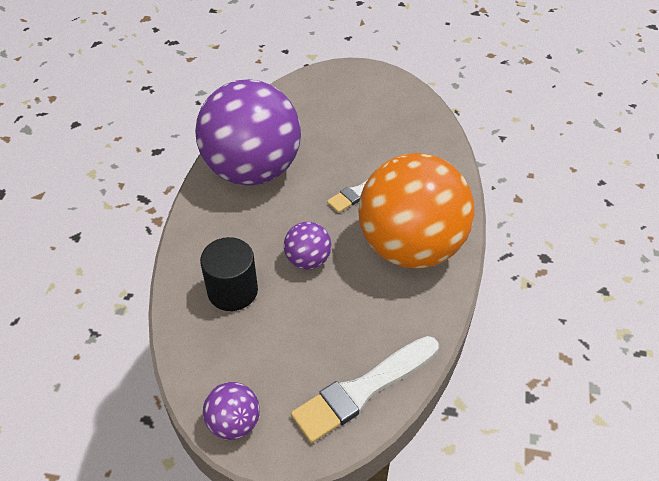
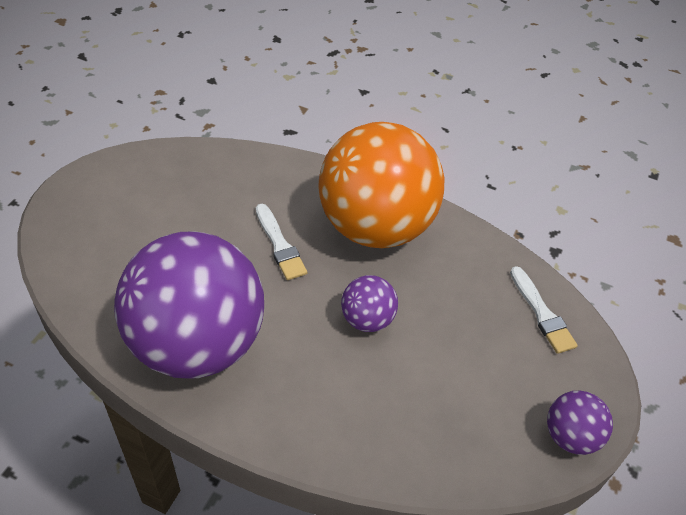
camera: 80 degrees left, 0 degrees up
(232, 291) = (392, 404): black cylinder -> none
(363, 390) = (542, 313): white brush -> white brush, size x0.62

